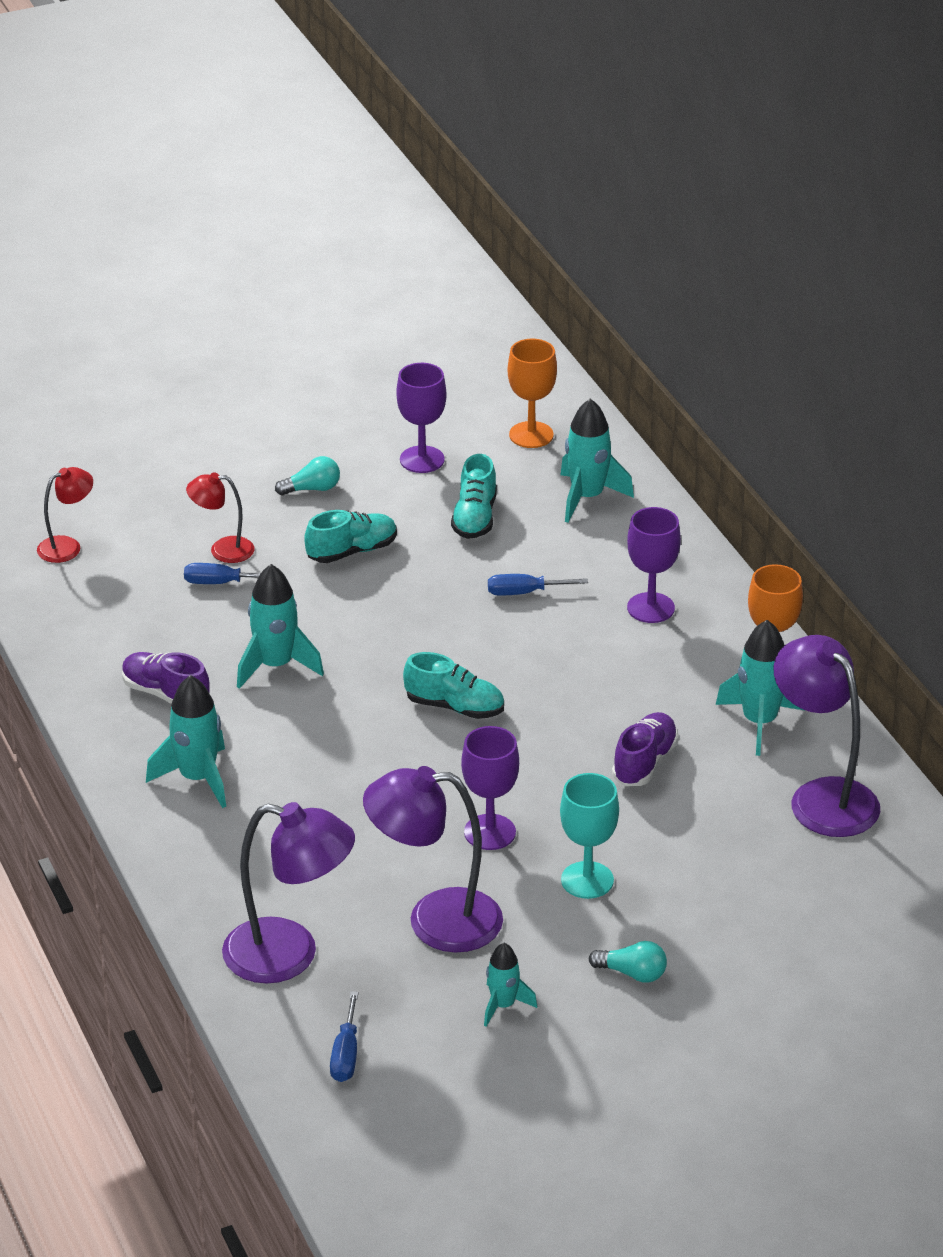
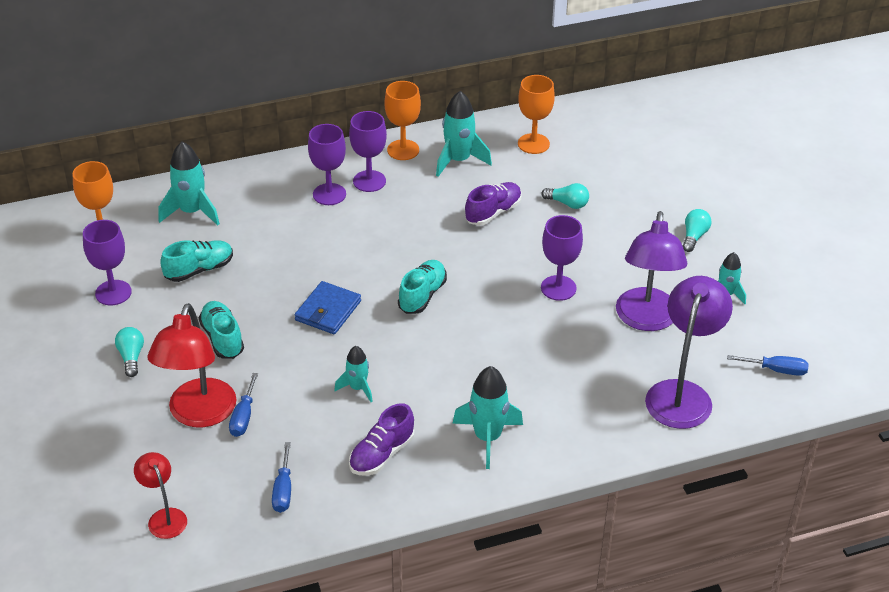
camera: 85 degrees left, 5 degrees up
(222, 550) = (198, 414): red lamp -> red lamp, size x1.85
(276, 666) = (357, 388): turquoise rocket -> turquoise rocket, size x0.60
(413, 629) = (328, 310): none -> blue wallet
(475, 518) = (199, 270): turquoise shoe -> turquoise shoe turned 45 degrees counterclockwise
(524, 592) = (297, 252): blue screwdriver -> blue screwdriver (283, 490)
(587, 880) = (607, 248): turquoise goblet -> none
(644, 762) = (493, 212): purple shoe -> purple shoe turned 105 degrees clockwise
(682, 837) = (567, 203): none -> turquoise light bulb
(689, 641) = (369, 181): none -> purple goblet
(822, 797) = (533, 144): purple lamp -> orange goblet

